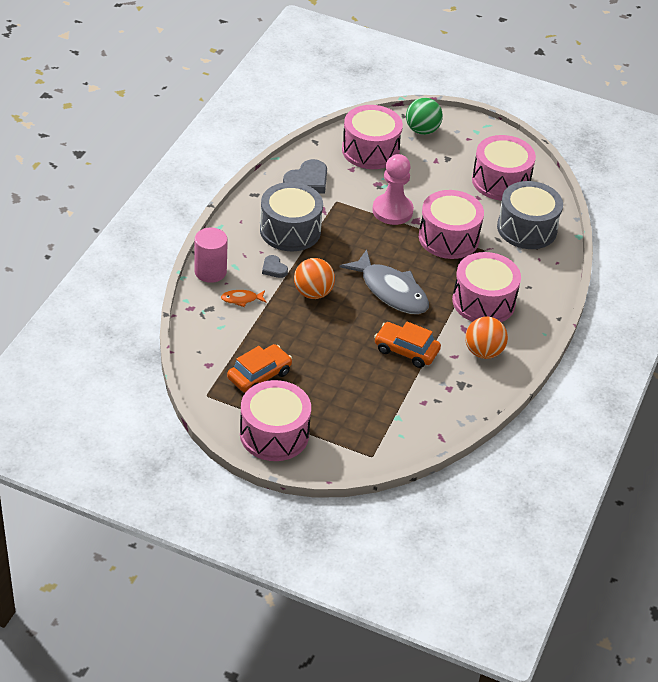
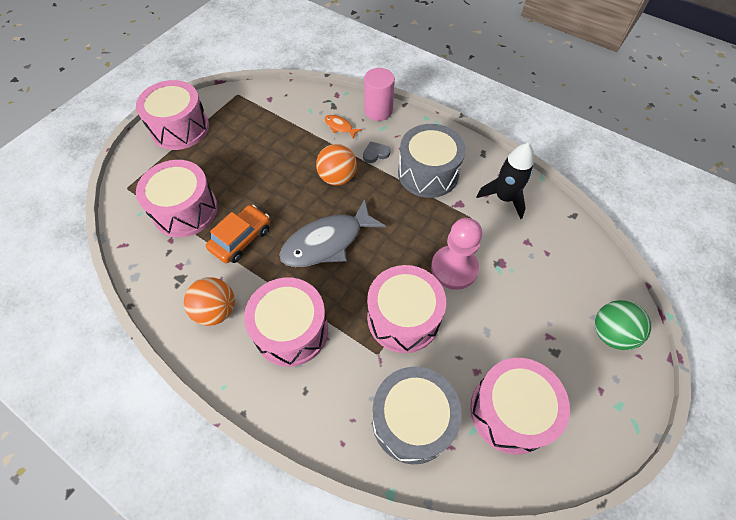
camera: 105 degrees right, 15 degrees up
(241, 299) = (340, 127): orange fish -> orange fish turned 60 degrees counterclockwise
(259, 375) = (247, 127): orange car -> none
(307, 181) = (504, 198): grey heart -> black rocket
(370, 150) = (562, 266): pink drum -> pink drum (185, 210)

